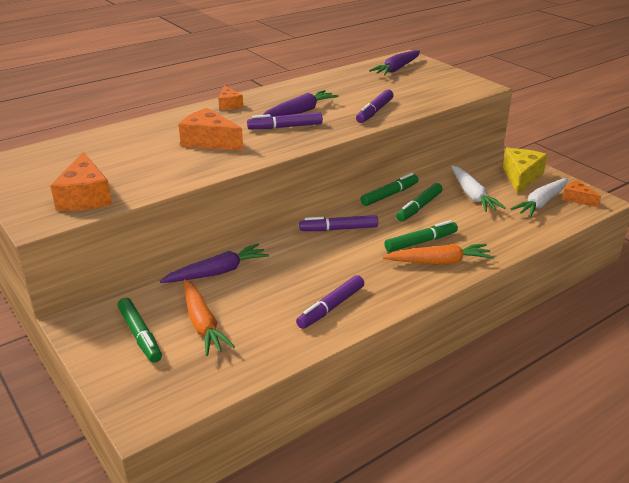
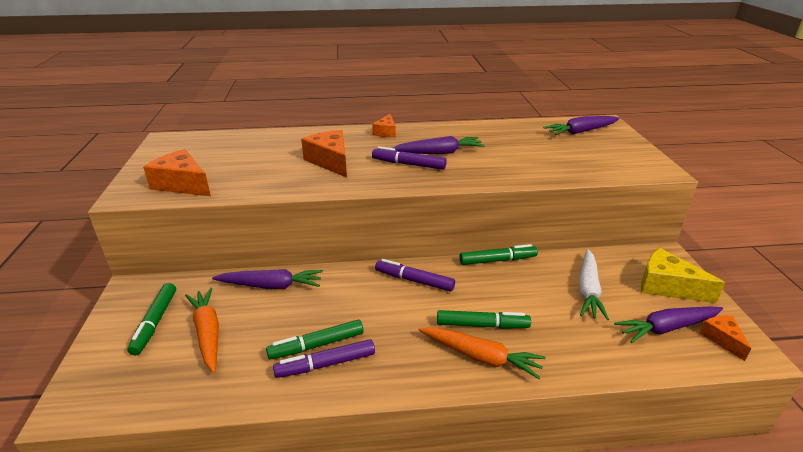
camera: 30 degrees right, 0 degrees up
(85, 197) = (182, 184): orange cheese -> orange cheese turned 105 degrees clockwise
(202, 324) = (208, 333): orange carrot -> orange carrot turned 150 degrees clockwise
(374, 111) = (511, 170): purple marker -> none
(419, 207) = (516, 284): green marker -> green marker (316, 345)
(521, 177) = (667, 286): yellow cheese -> yellow cheese turned 105 degrees counterclockwise
(541, 203) = (667, 328): white carrot -> purple carrot

